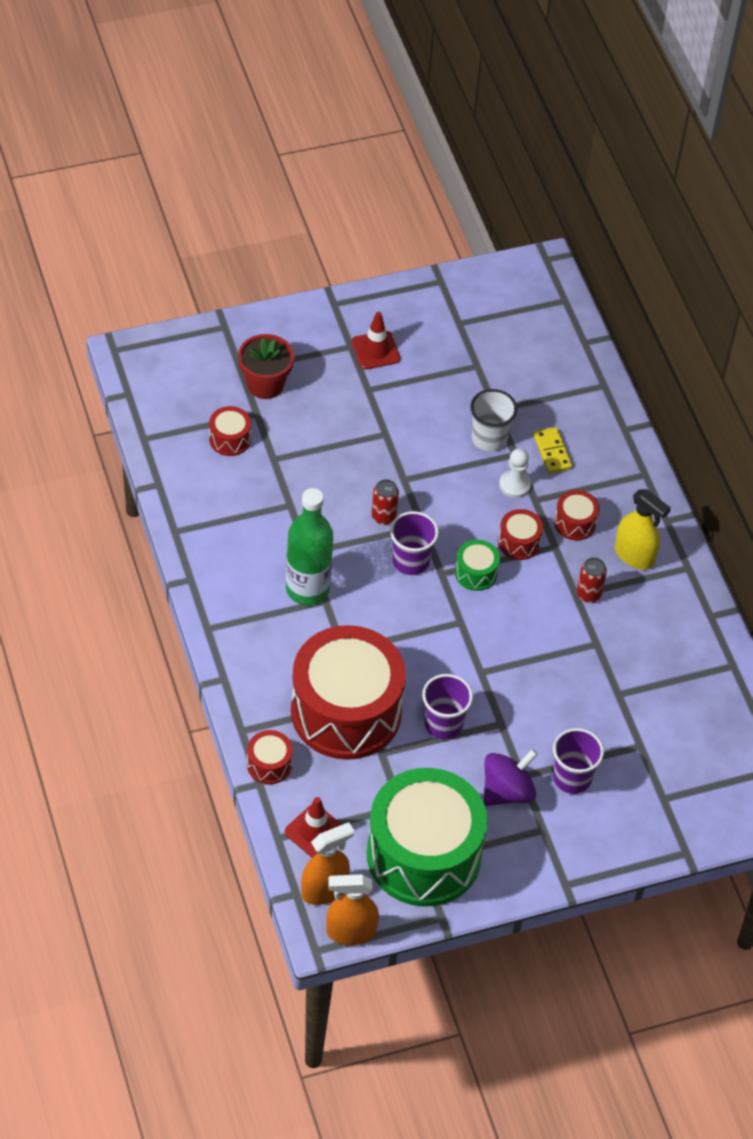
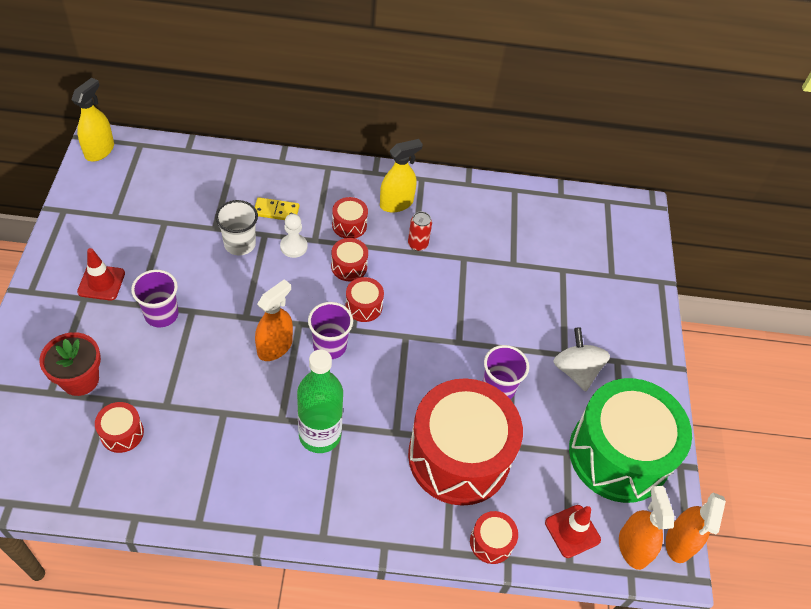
camera: 70 degrees left, 0 degrees up
(383, 516) = (275, 347): red can -> orange spray bottle
(476, 573) = (363, 306): green drum -> red drum
(507, 791) = (576, 370): purple spinning top -> white spinning top
(534, 272) = (99, 150): none -> yellow spray bottle
(572, 778) = (577, 323): purple cup -> purple cup (161, 314)

